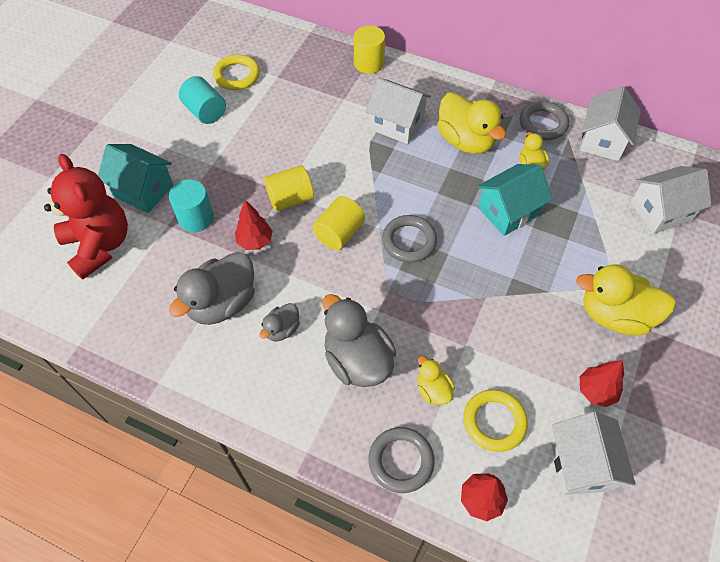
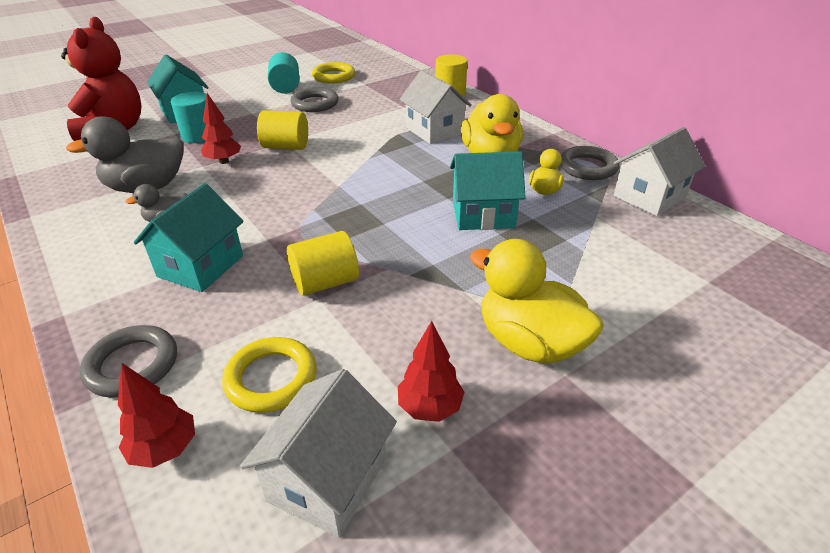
camera: 30 degrees right, 20 degrees down
(339, 233) = (299, 178): yellow cylinder -> yellow cylinder (325, 282)
(357, 360) = (201, 266): grey duck -> turquoise house
(409, 241) = (356, 203): grey ring -> grey ring (315, 104)
(433, 390) = (241, 320): yellow duck -> none
(660, 211) = (680, 272): white house -> none

